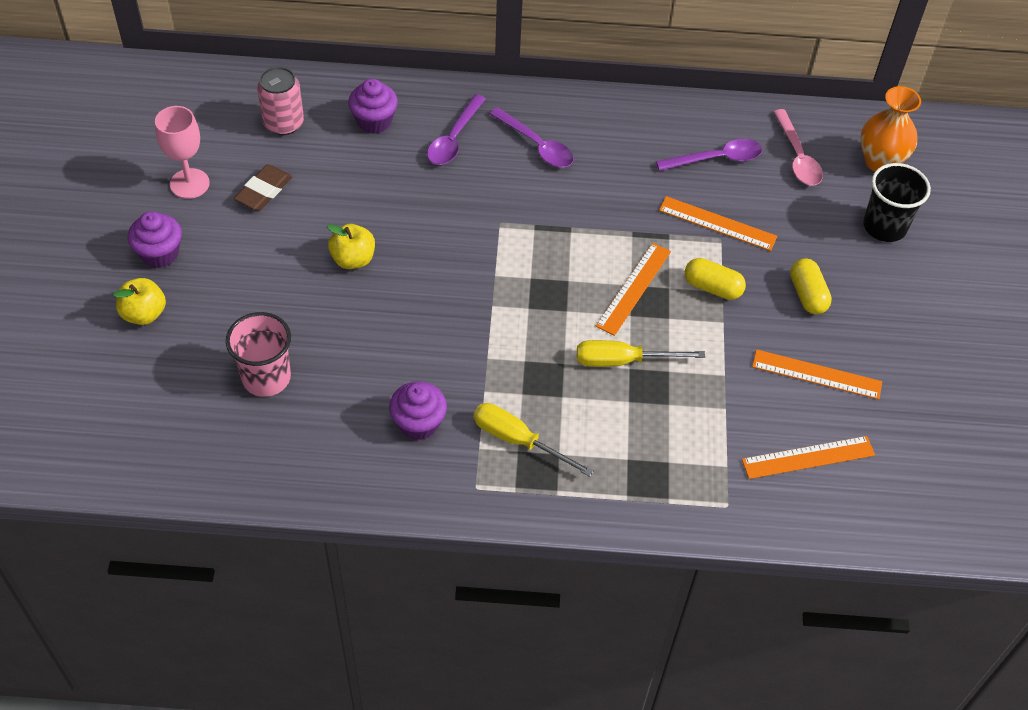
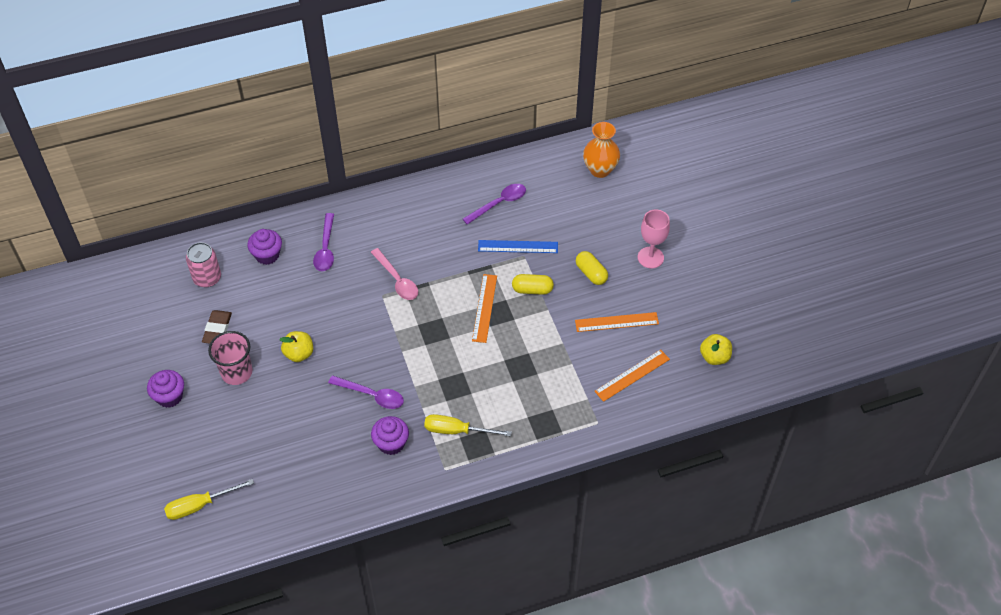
camera: 20 degrees left, 0 degrees up
(144, 314) = (180, 440): yellow apple -> yellow apple (714, 357)
(189, 184) = (165, 342): pink goblet -> pink goblet (650, 257)
(266, 378) = (281, 451): pink cup -> pink cup (236, 372)
(536, 145) = (381, 234): purple spoon -> purple spoon (371, 395)
(622, 361) = (498, 357): yellow screwdriver -> yellow screwdriver (200, 505)
(717, 224) = (518, 247): orange ruler -> blue ruler
(797, 156) = (548, 184): pink spoon -> pink spoon (397, 280)
(884, 226) = (619, 212): black cup -> none

